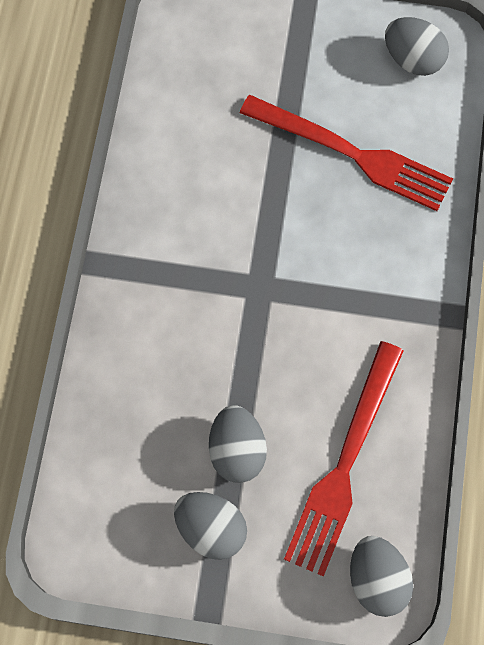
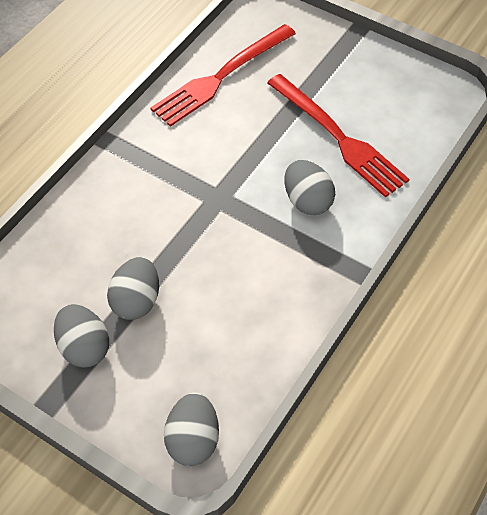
camera: 25 degrees right, 15 degrees down
(344, 464) = (214, 344): red fork -> red fork (221, 77)
(412, 59) = (418, 93): grey egg -> grey egg (307, 201)

